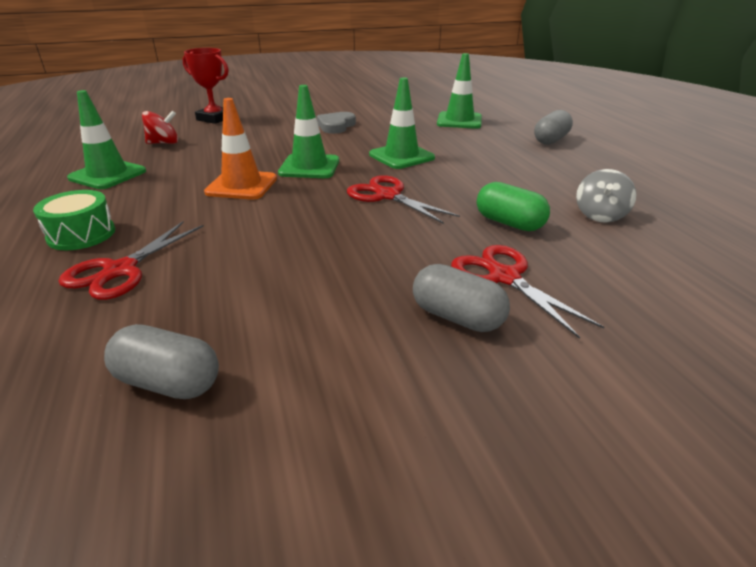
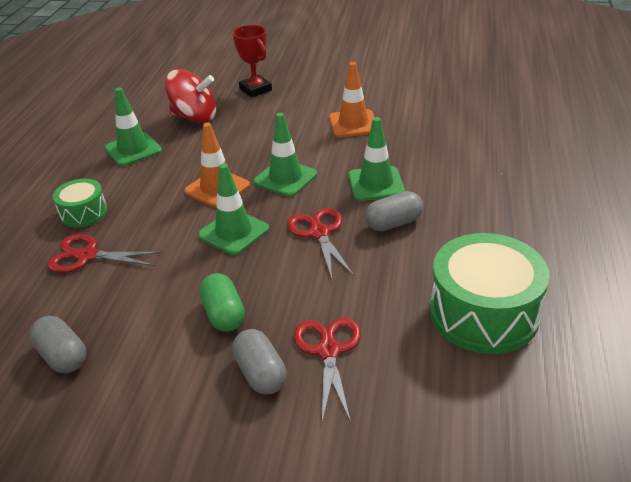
camera: 30 degrees right, 5 degrees up
(120, 270) = (87, 256): red scissors -> red scissors turned 45 degrees clockwise
(164, 143) = (195, 117): red spinning top -> red spinning top, size x1.67
(336, 126) = (353, 124): grey heart -> orange traffic cone
(459, 121) = (483, 142): green traffic cone -> green traffic cone (233, 232)
(509, 223) = (390, 296): green capsule -> green capsule (224, 314)
(550, 140) = (552, 196): grey capsule -> grey capsule (393, 223)
(600, 215) = (484, 313): grey spinning top -> green drum

